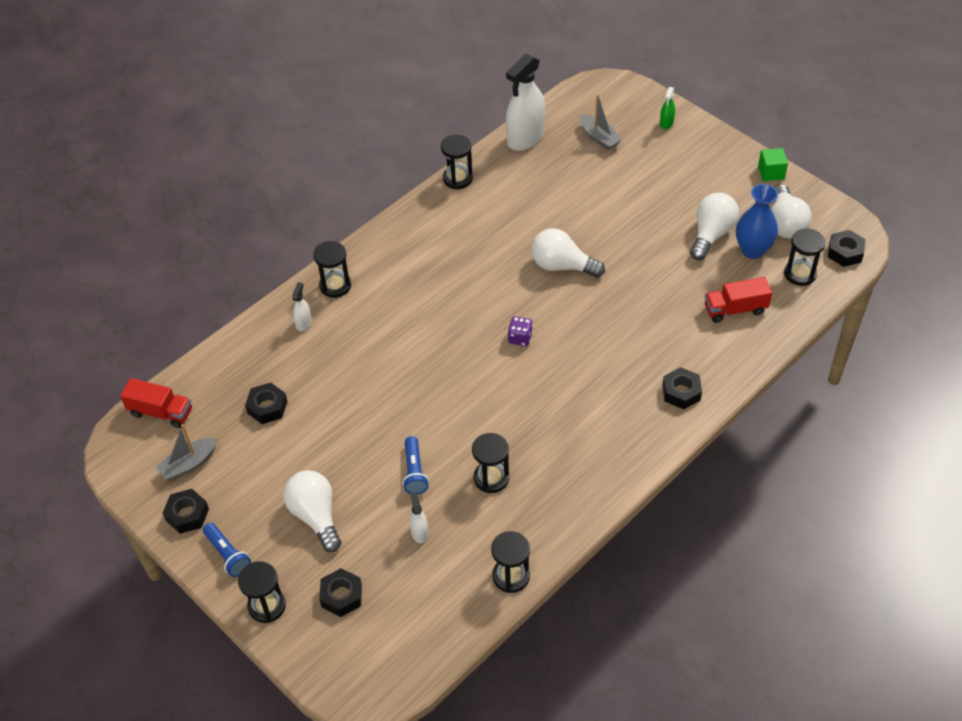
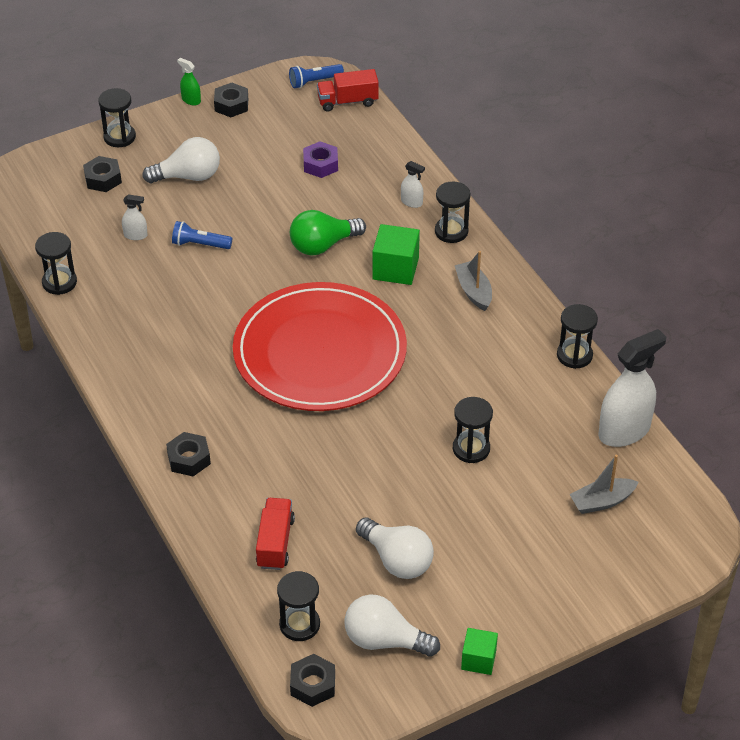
camera: 105 degrees right, 5 degrees down
(161, 412) = (347, 101): red truck -> red truck turned 45 degrees clockwise
(189, 464) = (282, 111): grey boat -> grey boat (474, 291)
(228, 554) = (179, 122): blue flashlight -> blue flashlight (314, 82)
(267, 407) = (320, 164): black nut -> purple nut
(383, 373) = (323, 245): none -> green light bulb
(397, 312) = (395, 268): none -> green cube
(491, 478) = (165, 293): black hourglass -> black hourglass (471, 449)
(520, 338) = (320, 352): purple dice -> red plate
(525, 138) = (624, 431): white spray bottle -> white spray bottle turned 90 degrees clockwise
(562, 266) = (404, 411): white light bulb -> none
(666, 123) = (607, 579): green spray bottle -> green spray bottle (191, 100)
(752, 250) = (356, 591): blue vase -> none

